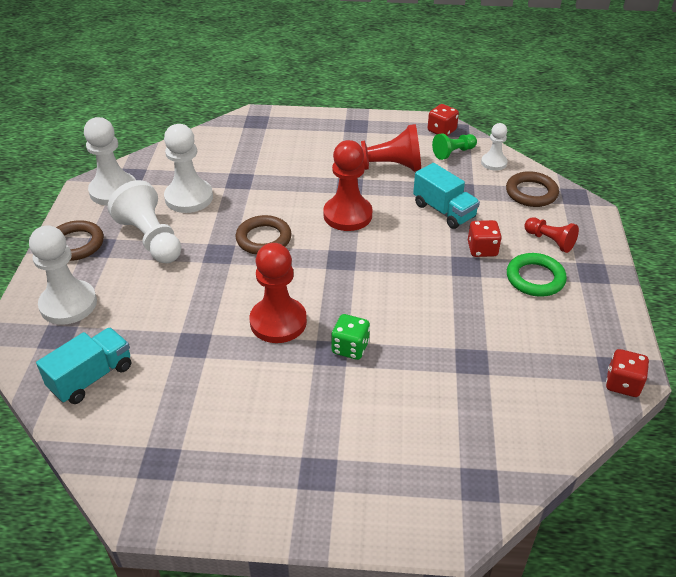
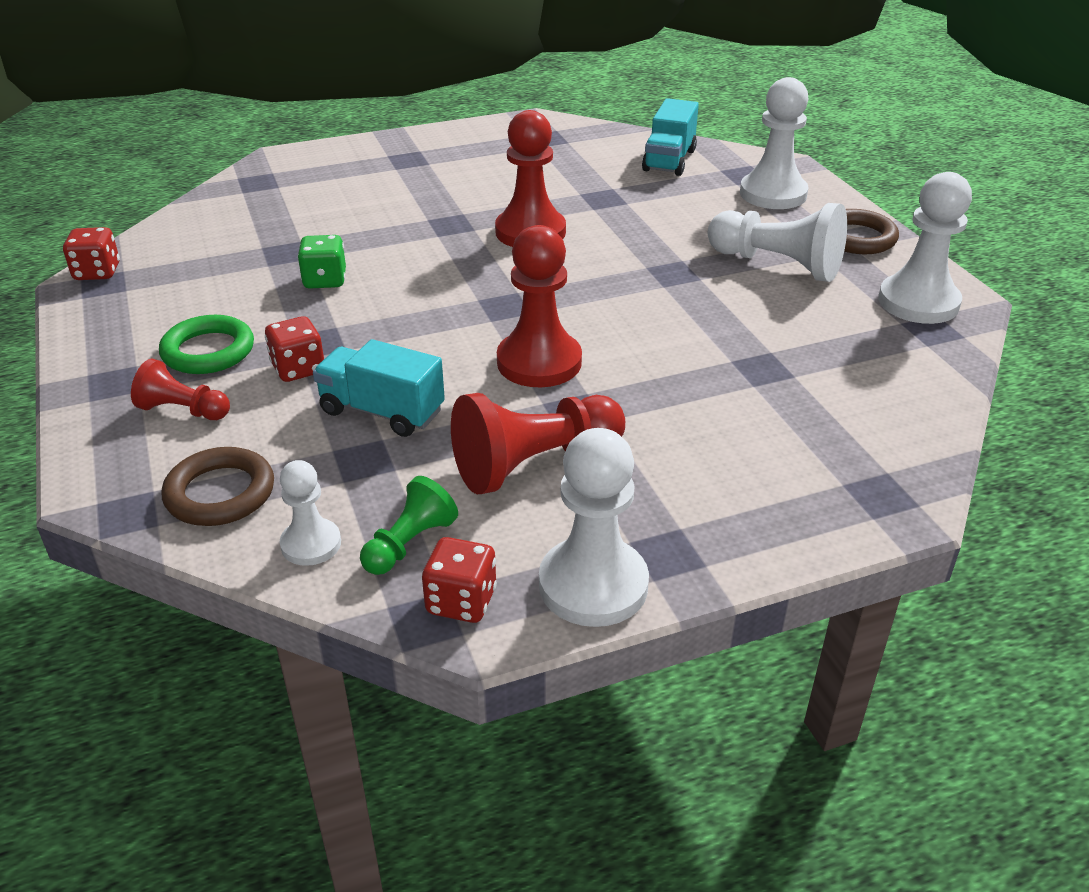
camera: 155 degrees right, 5 degrees down
(189, 198) = (801, 322): white pawn -> white pawn (593, 585)
(263, 239) = (633, 301): brown ring -> none
(350, 348) = (431, 231): green dice -> green dice (325, 280)

